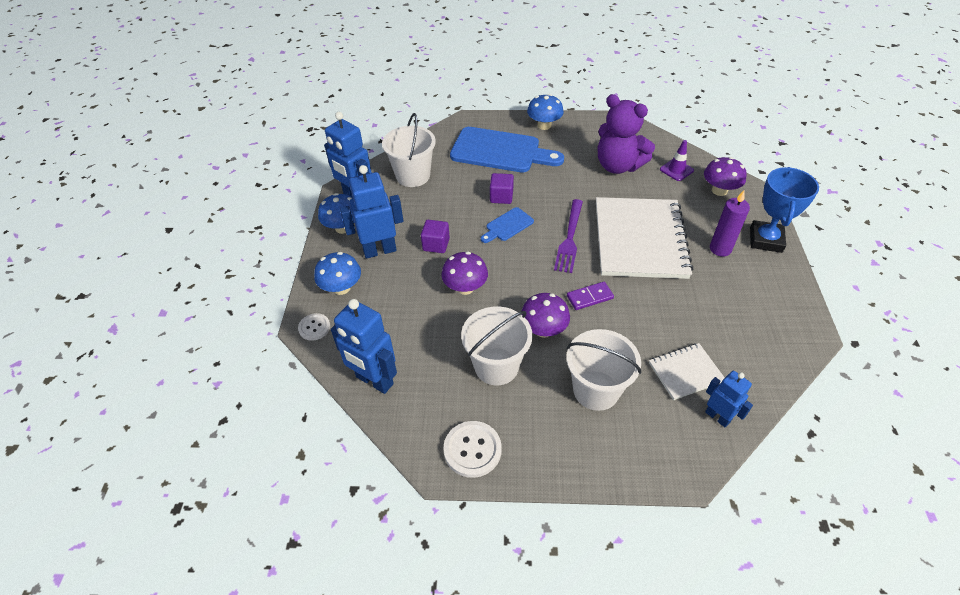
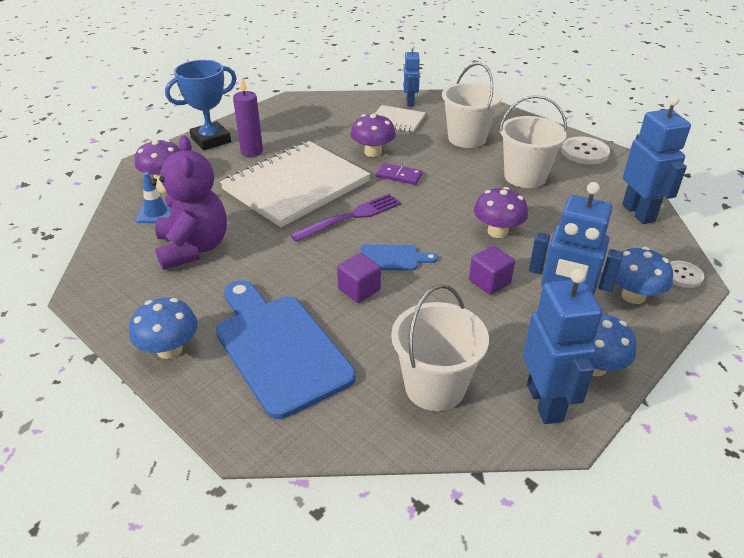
camera: 140 degrees left, 10 degrees down
(543, 330) = (462, 177): purple mushroom -> purple mushroom (373, 152)
(676, 170) = (156, 213): purple traffic cone -> blue traffic cone

